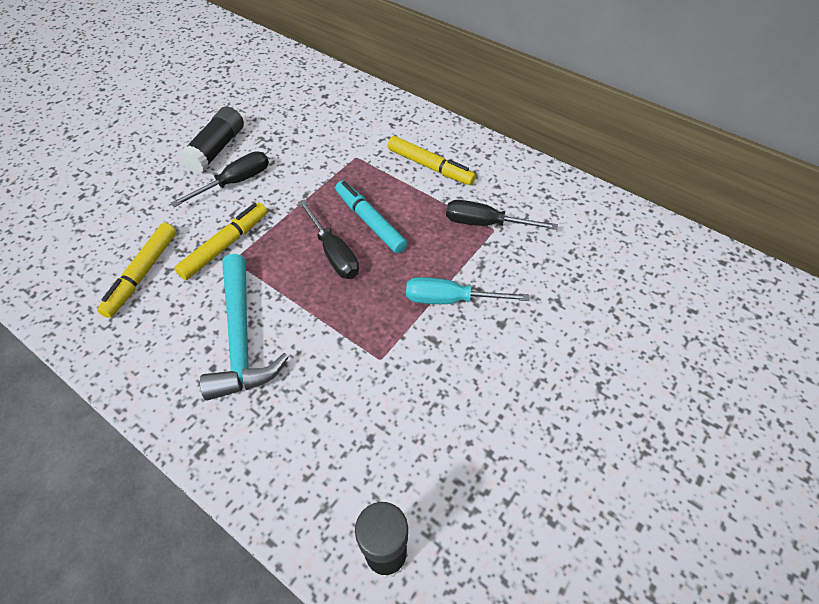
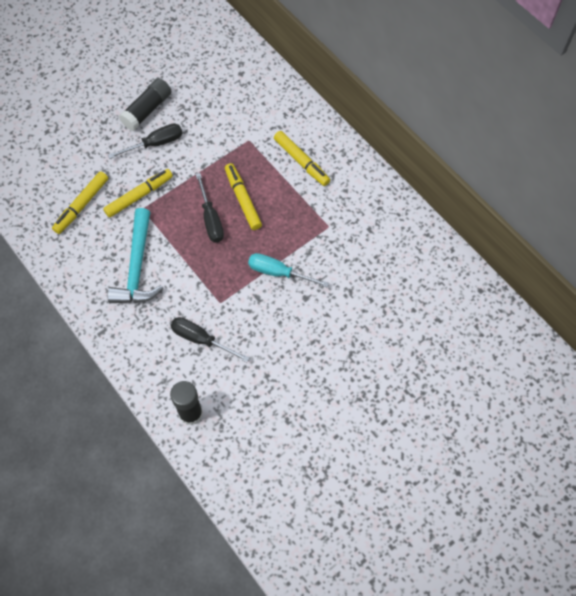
camera: 15 degrees right, 10 degrees up
(370, 222) = (243, 200): turquoise marker -> yellow marker
(485, 223) = (324, 220): black screwdriver -> black screwdriver (201, 339)

